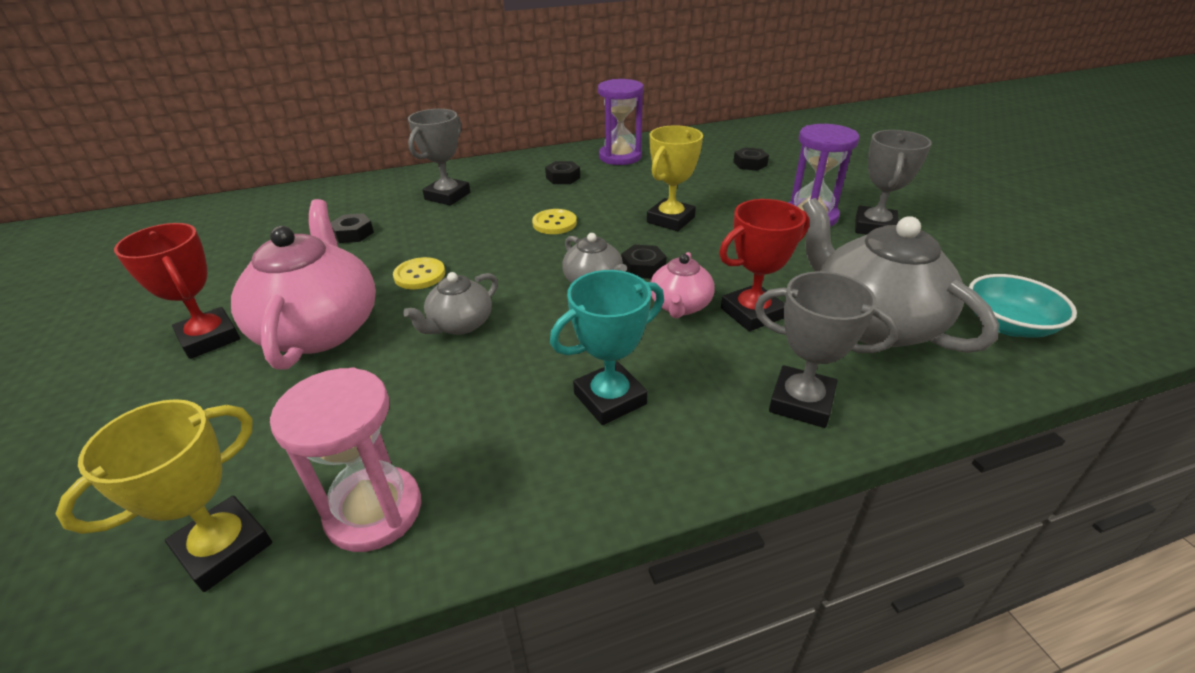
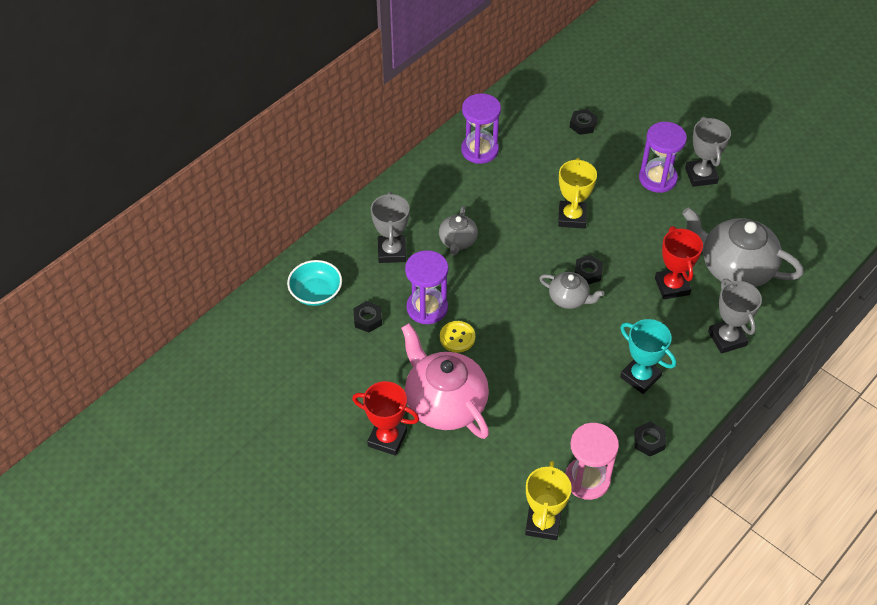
camera: 30 degrees left, 15 degrees up
(423, 242) = (427, 308): none -> purple hourglass
(460, 324) = (521, 364): grey teapot -> grey teapot (458, 241)
(554, 223) = (498, 252): yellow button -> none
(563, 177) = (458, 195): black nut -> black nut (649, 441)
(610, 399) = (640, 377): turquoise trophy -> turquoise trophy turned 75 degrees counterclockwise
(680, 306) = (631, 297): pink teapot -> none
(752, 313) = (672, 286): red trophy -> red trophy turned 45 degrees counterclockwise
(801, 402) = (727, 338): grey trophy -> grey trophy turned 75 degrees clockwise
(1007, 325) = (799, 241): turquoise bowl -> turquoise bowl (316, 292)

